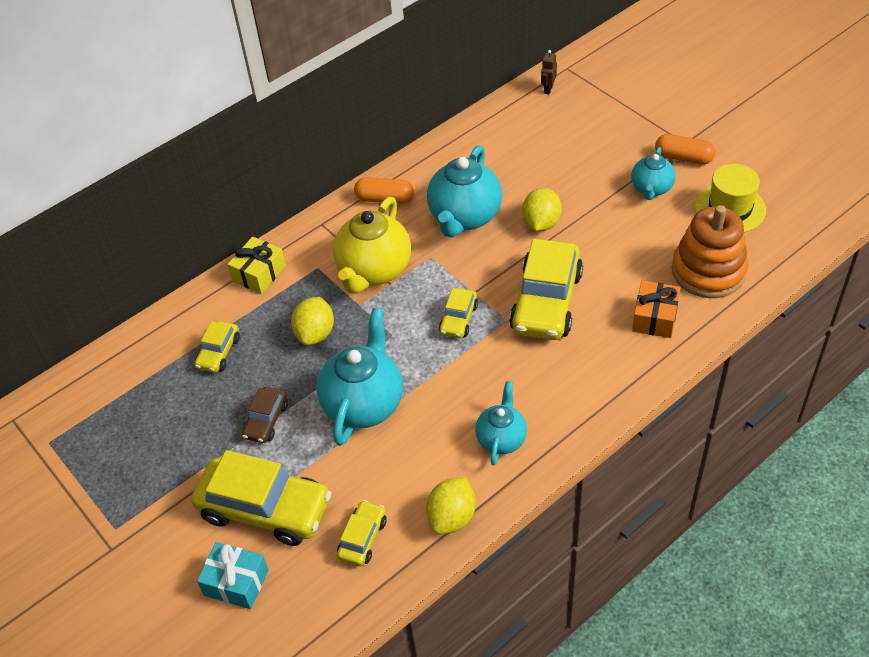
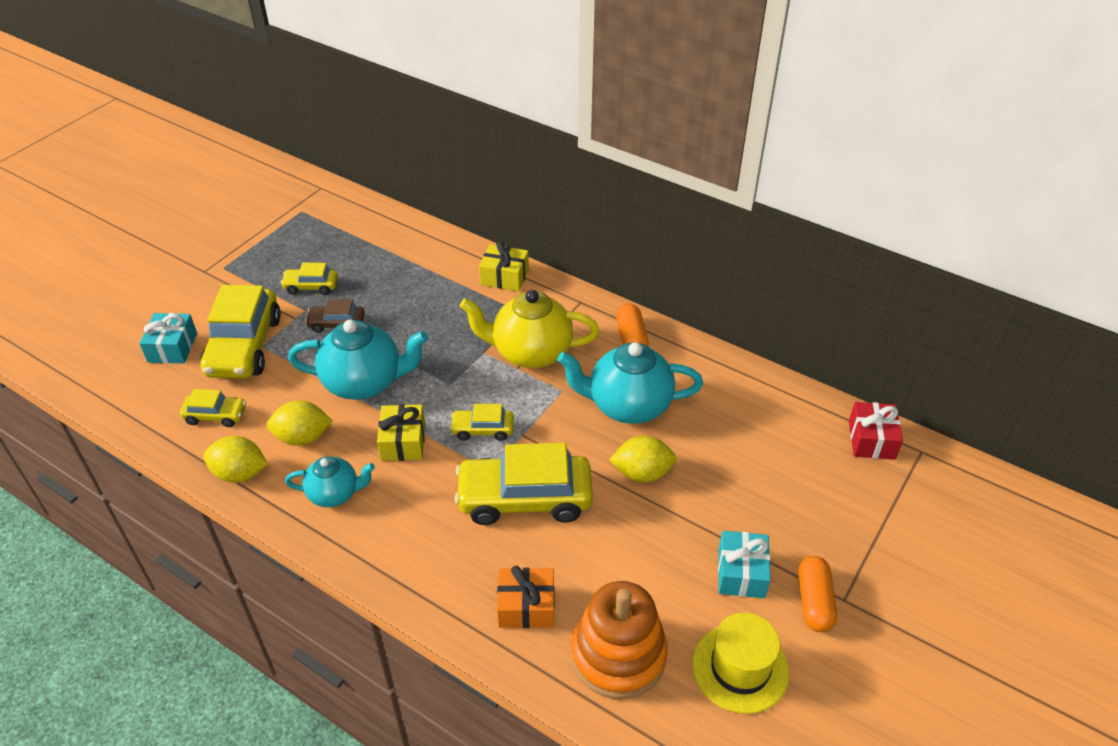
camera: 70 degrees right, 5 degrees down
(218, 352) = (407, 276): yellow car -> yellow car (311, 286)
(315, 333) = (441, 331): yellow lemon -> yellow lemon (302, 437)
(454, 380) = (403, 442): none -> yellow gift
(548, 89) = (871, 440): brown robot -> red gift
(651, 189) = (741, 573): turquoise teapot -> turquoise gift

